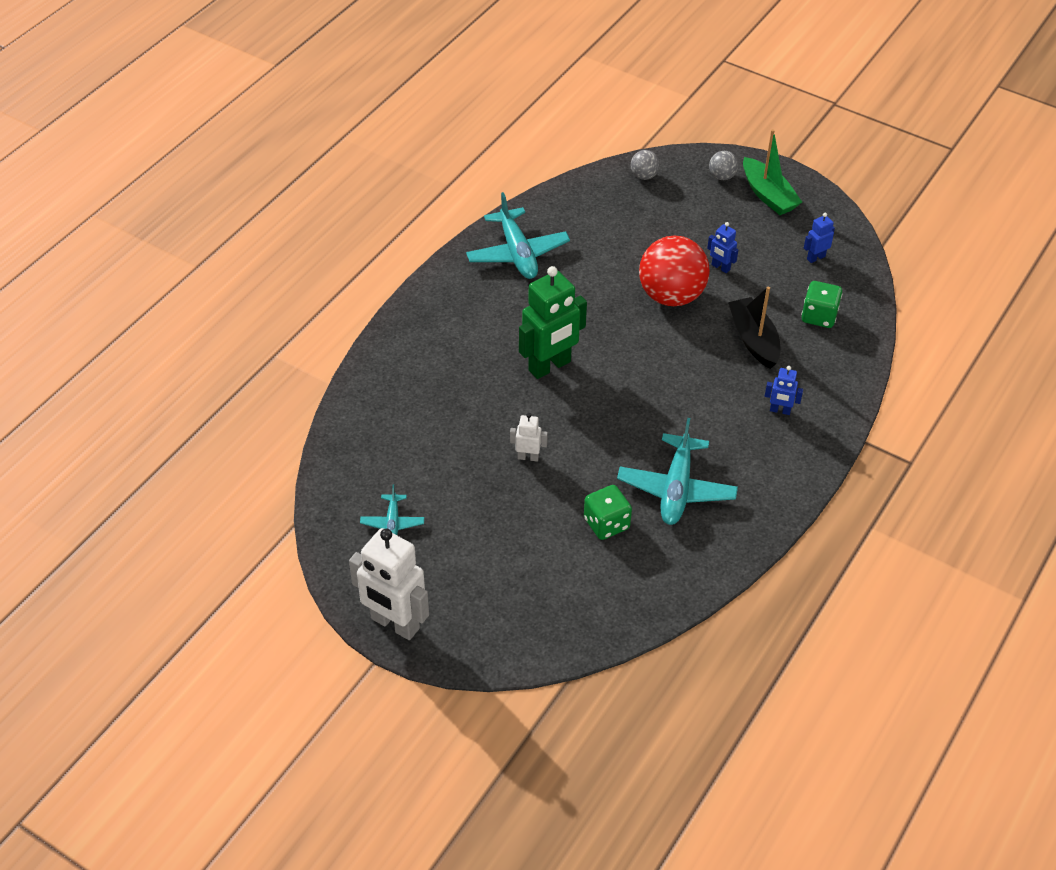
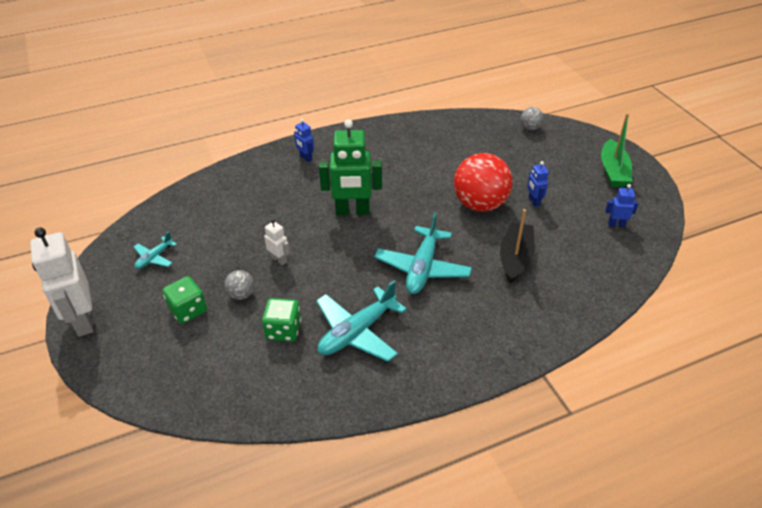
camera: 35 degrees right, 5 degrees down
(517, 253) = (400, 139): turquoise plane -> turquoise plane (422, 268)
(722, 176) = (587, 148): grey ball -> grey ball (241, 294)
(780, 410) = (490, 316): blue robot -> blue robot (306, 158)
(819, 316) = (583, 264): green dice -> green dice (188, 310)

